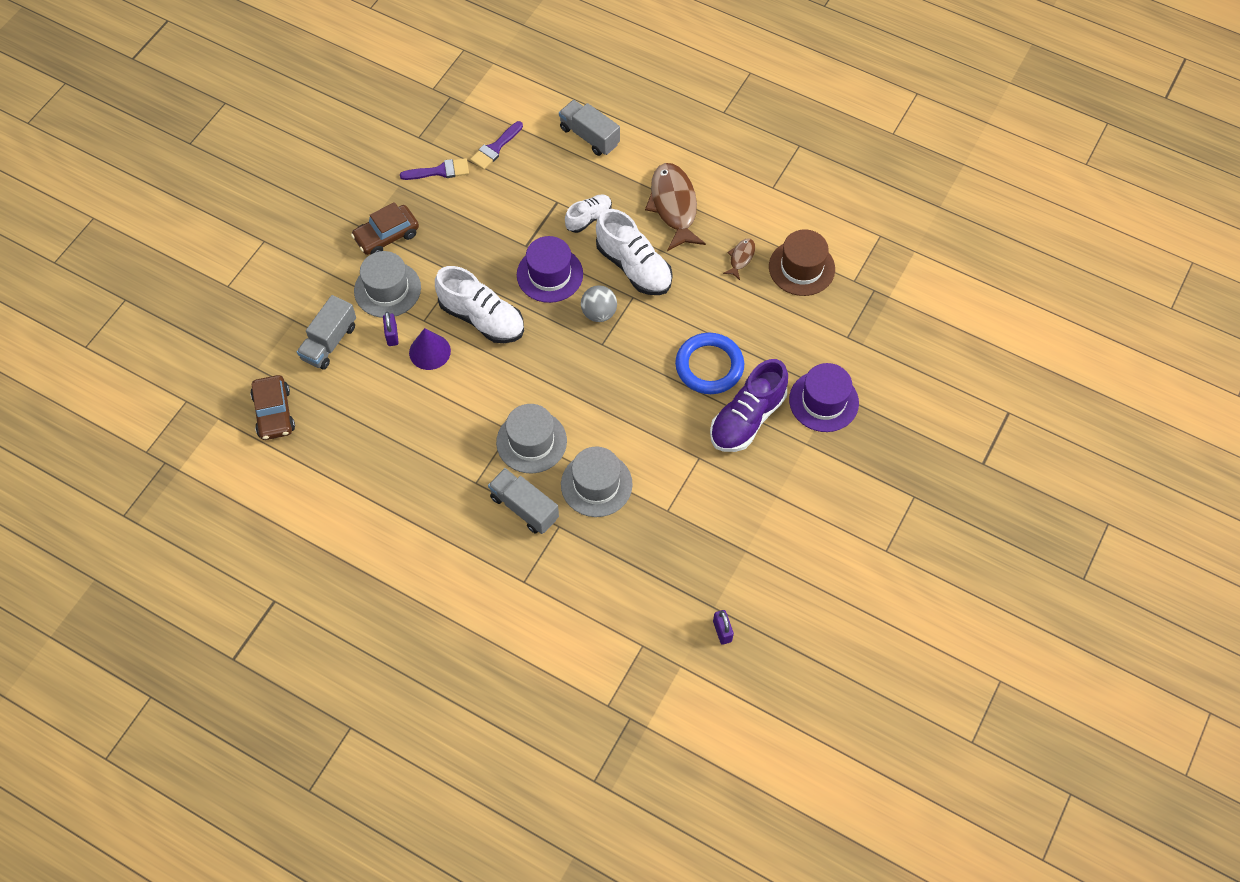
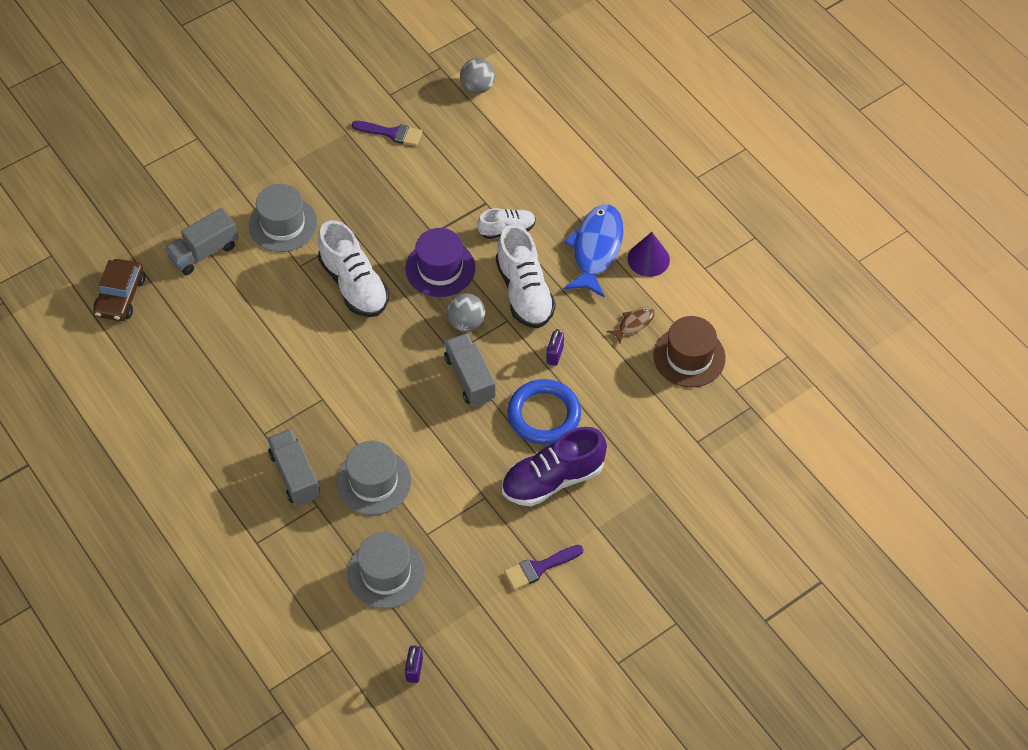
camera: 25 degrees right, 5 degrees down
(386, 236) = (309, 175): brown car -> none
(392, 335) = (263, 268): purple padlock -> purple padlock (555, 355)
(429, 351) = (289, 296): purple cone -> purple cone (648, 259)
(493, 102) = (477, 87): none -> grey ball
(495, 148) = (455, 131): purple brush -> purple brush (539, 568)
(531, 441) = (336, 417): grey hat -> grey hat (386, 573)
(589, 136) = (551, 152): grey truck -> grey truck (470, 378)
(674, 206) = (596, 249): brown fish -> blue fish
(823, 401) = (637, 494): purple hat -> none

